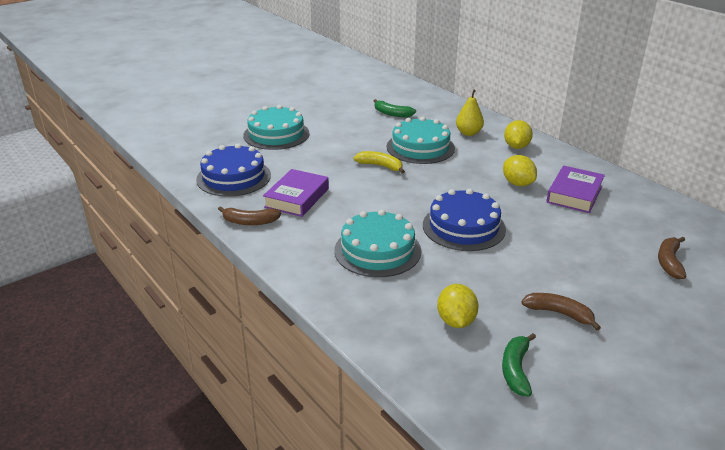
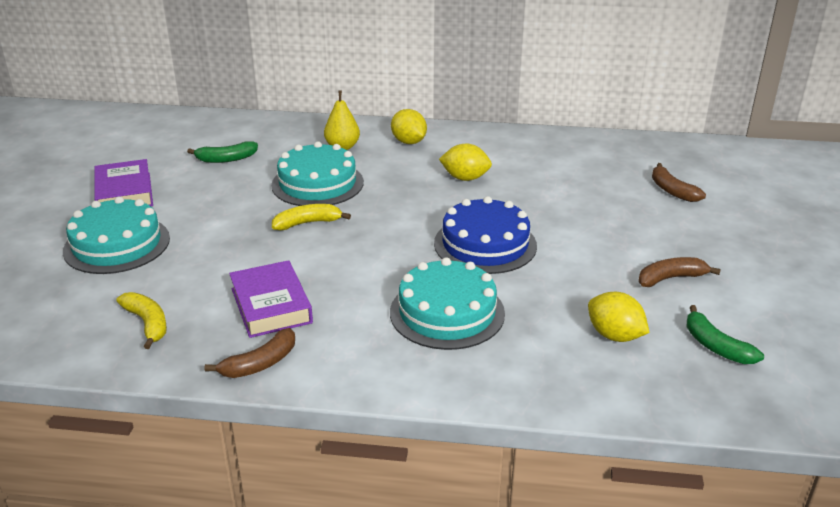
camera: 45 degrees left, 0 degrees up
(233, 177) = (147, 323): blue cake -> yellow banana
(574, 194) = (524, 166): purple book -> purple book (124, 193)

